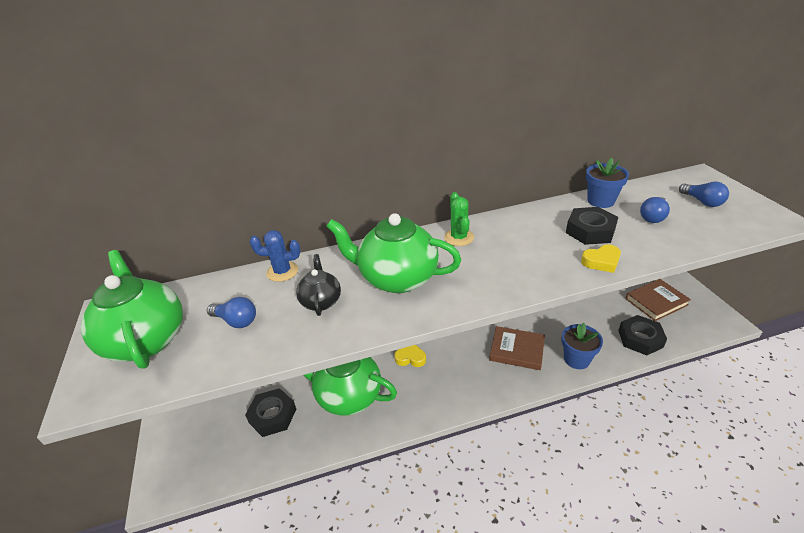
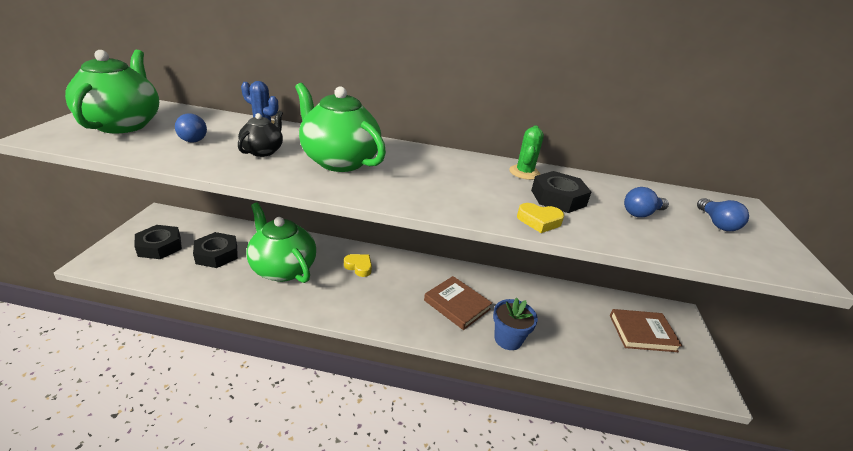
camera: 20 degrees right, 5 degrees down
(459, 237) = (427, 158): green cactus -> green cactus (524, 172)
(600, 201) = (599, 183): blue flower pot -> none
(640, 339) = (593, 355): black nut -> black nut (160, 246)

